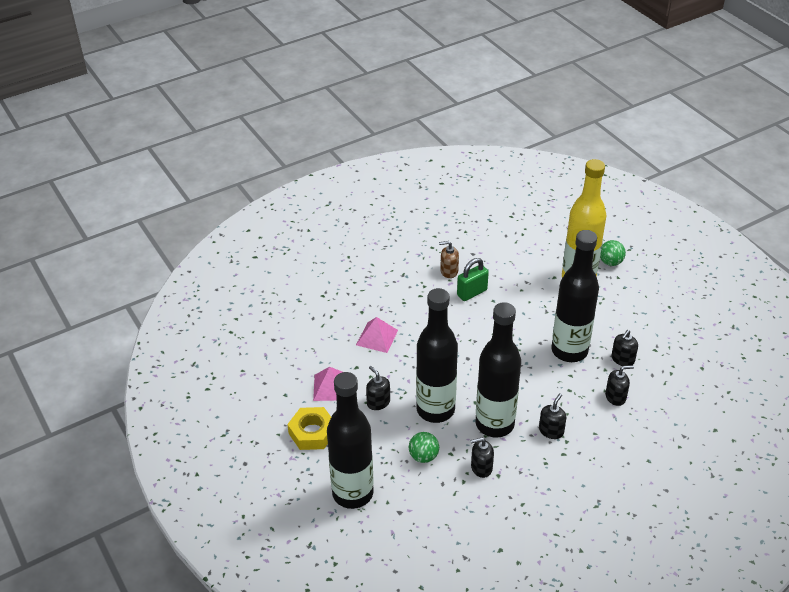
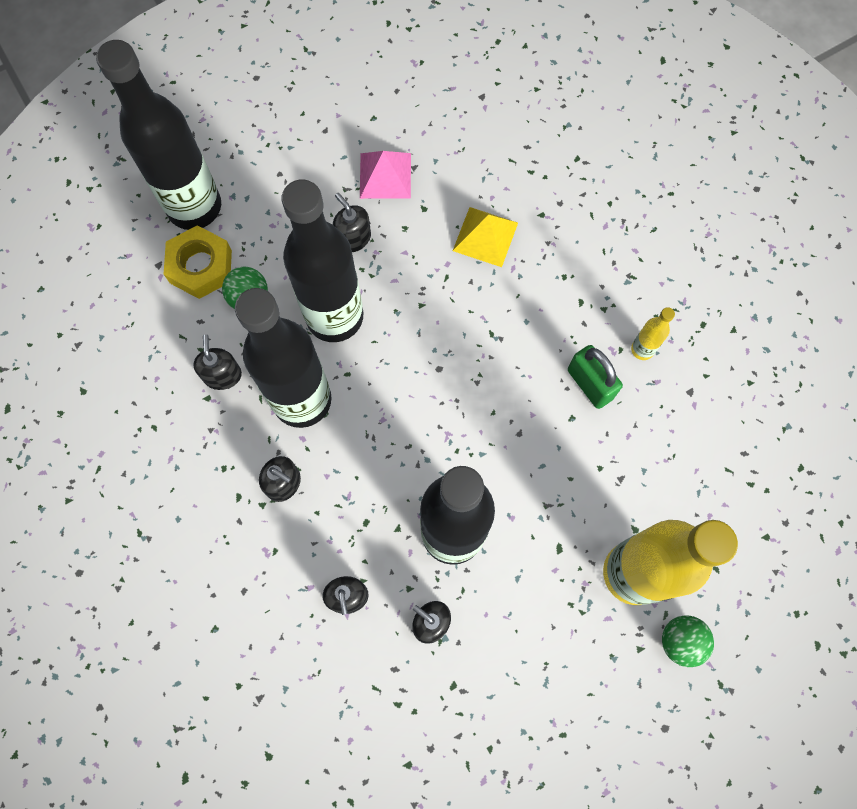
camera: 90 degrees right, 30 degrees up
(312, 432) = (302, 154): yellow nut -> yellow nut (201, 266)
(377, 337) = (485, 236): pink pyramid -> yellow pyramid
(378, 402) = (353, 238): black soap dispenser -> black soap dispenser turned 90 degrees counterclockwise
(449, 271) = (642, 349): brown soap dispenser -> yellow bottle

